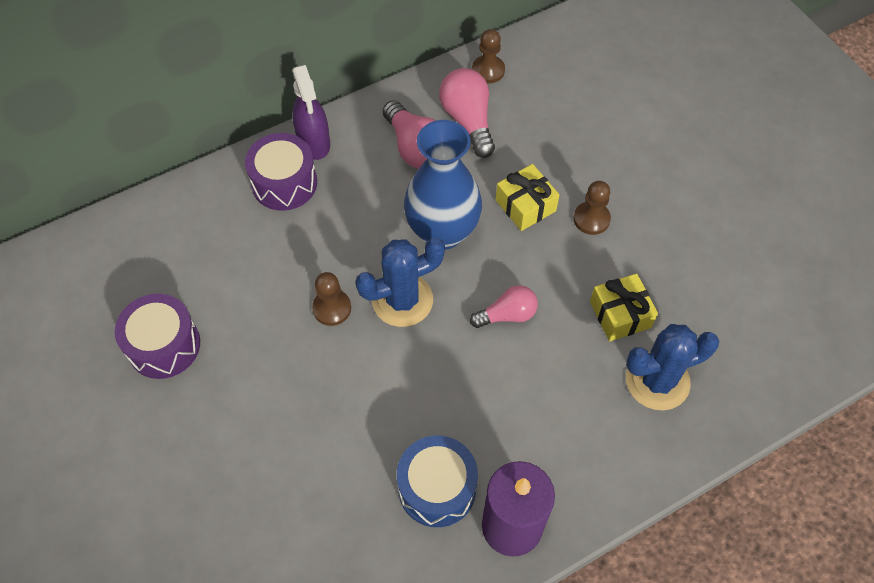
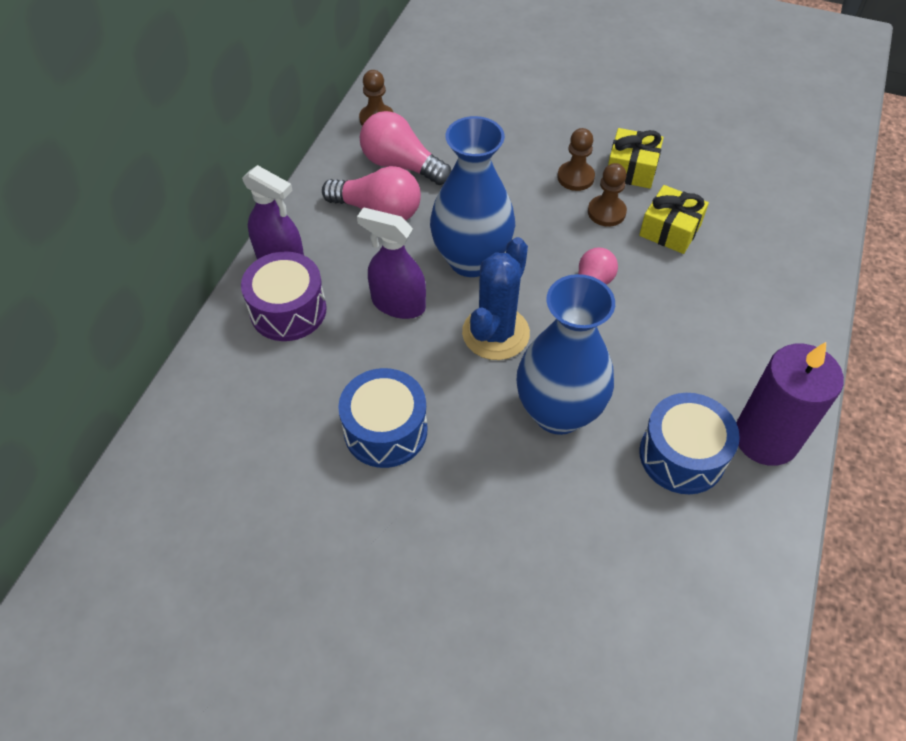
camera: 40 degrees left, 5 degrees down
(164, 345) = (317, 525): purple drum -> none
(263, 314) = (385, 430): none -> blue drum
(332, 308) = (442, 381): brown pawn -> brown pawn (606, 212)
(358, 230) = (398, 304): none -> purple spray bottle
(385, 390) = (558, 412): none -> blue vase
(525, 205) = (515, 199): yellow gift -> yellow gift (631, 169)
(657, 381) = (745, 258): blue cactus -> none

